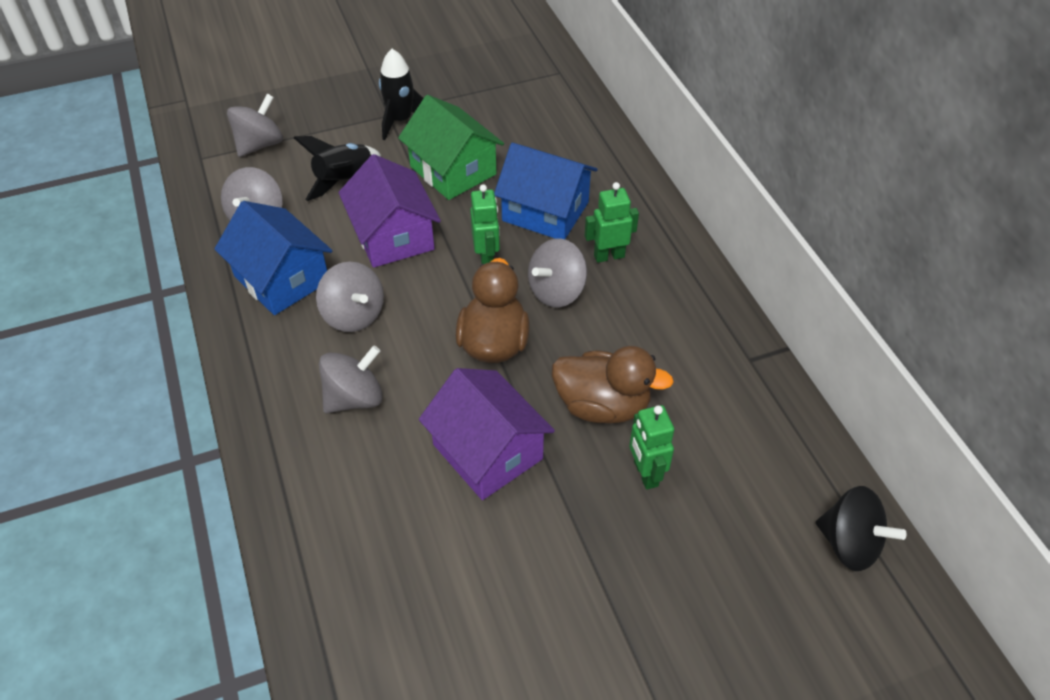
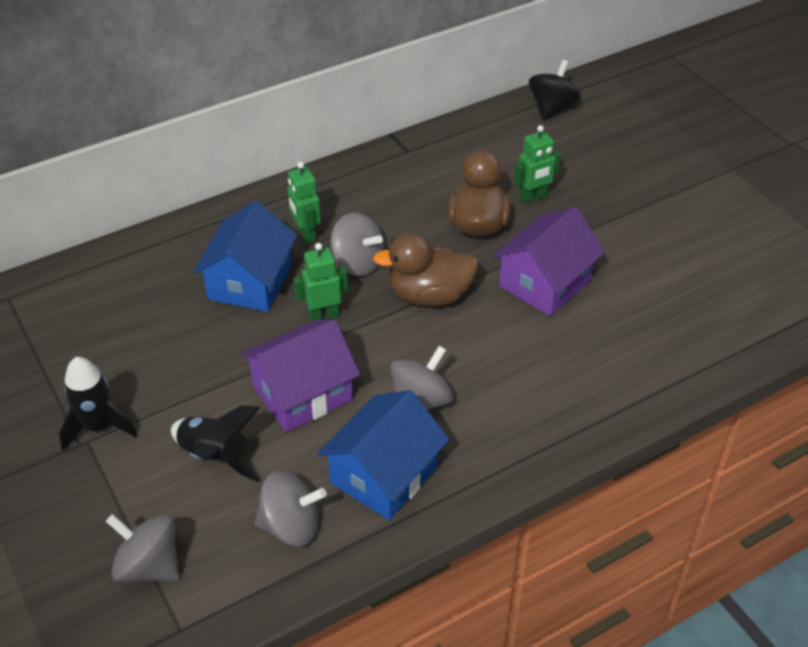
camera: 100 degrees left, 5 degrees down
(354, 398) = (520, 378): grey spinning top -> none
(453, 170) = (190, 362): green house -> none

